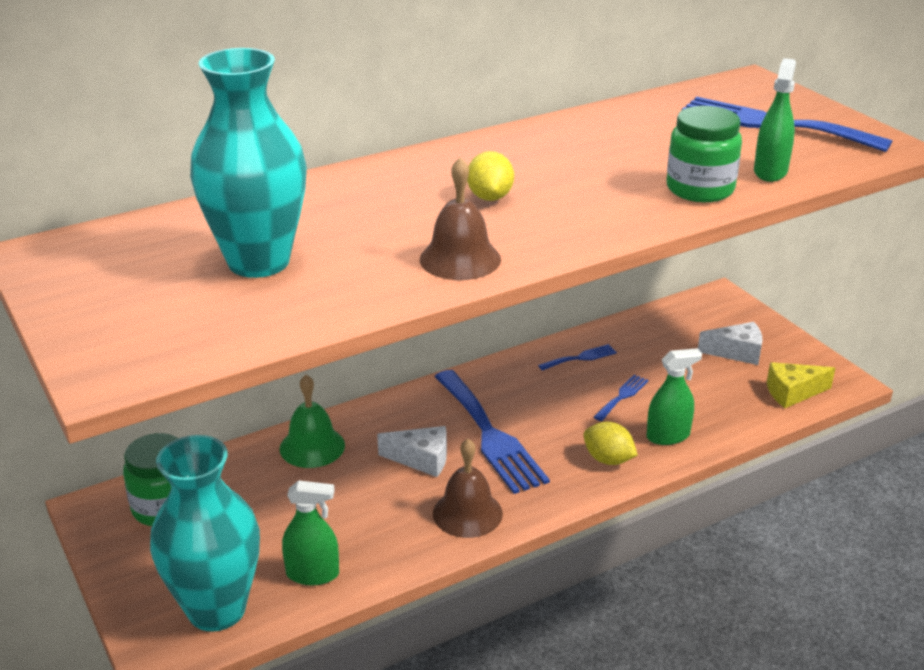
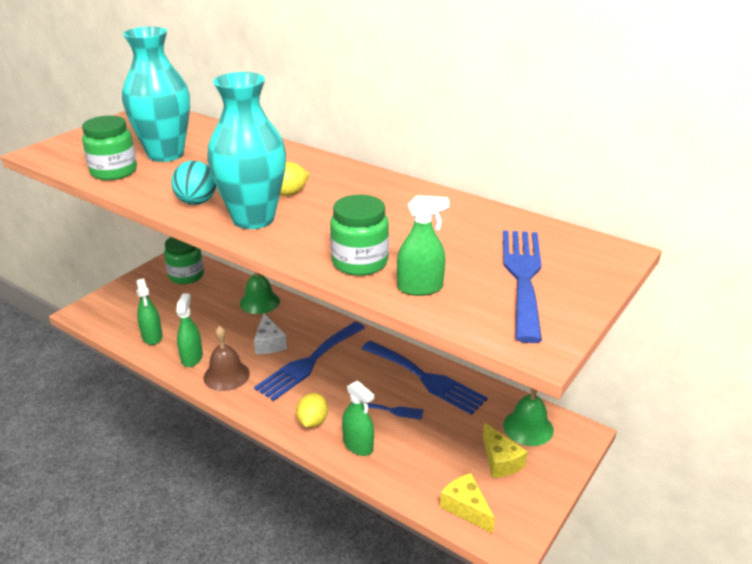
camera: 65 degrees right, 0 degrees up
(216, 609) = (116, 316): turquoise vase -> turquoise vase (253, 219)
(282, 311) = (114, 172): none -> green jar
(402, 540) = (192, 358): none -> green spray bottle
(460, 259) = (196, 202): brown bell -> turquoise ball
(580, 358) = (426, 379): blue fork -> blue fork, size x2.20
(696, 321) = (528, 427): none -> green bell
(736, 352) = (500, 461): white cheese -> yellow cheese

